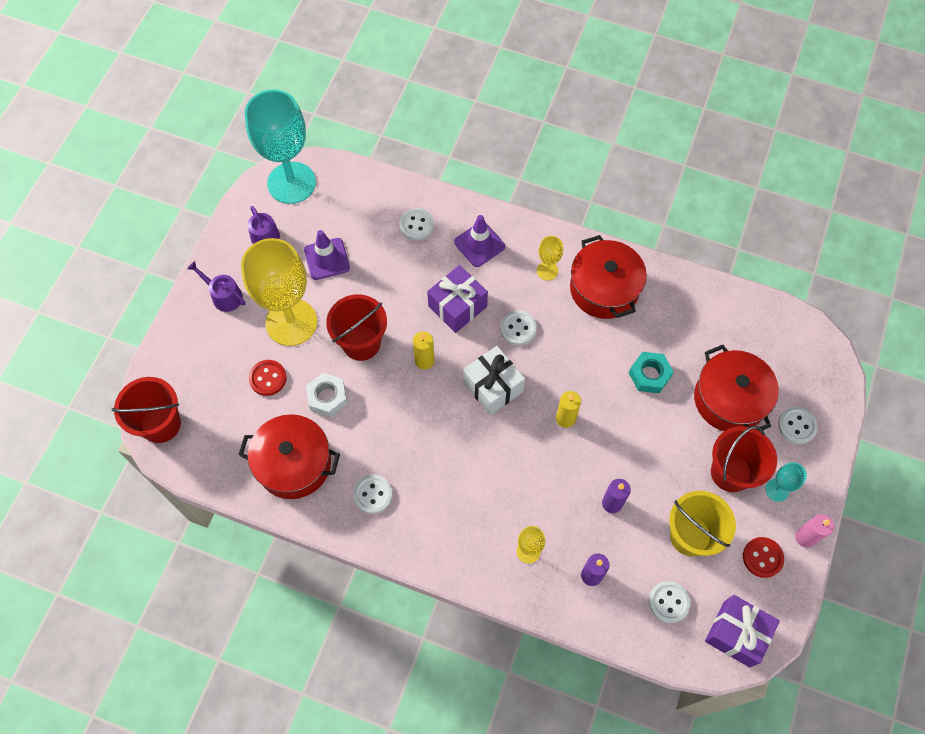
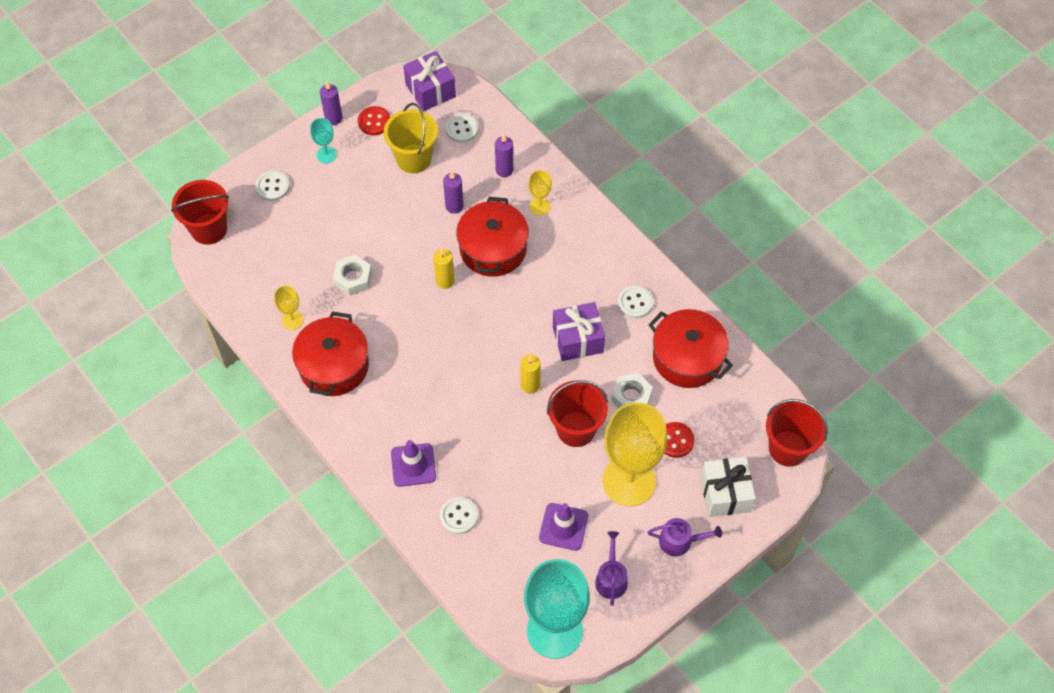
camera: 150 degrees left, 5 degrees down
(224, 295) = (680, 541): purple watering can -> purple watering can turned 60 degrees counterclockwise
(457, 306) = (471, 417): purple gift -> purple gift (578, 339)
(493, 387) = (486, 334): white gift -> white gift (725, 493)
(518, 328) = (432, 371): white button -> none
(547, 271) = (370, 407): yellow goblet -> yellow goblet (292, 320)
(649, 375) = (353, 278): turquoise nut -> white nut
(729, 399) = (306, 229): red pot -> red pot (493, 249)
(731, 472) = (349, 182): red bucket -> red bucket (209, 229)
(805, 537) = (333, 118): pink candle -> purple candle

